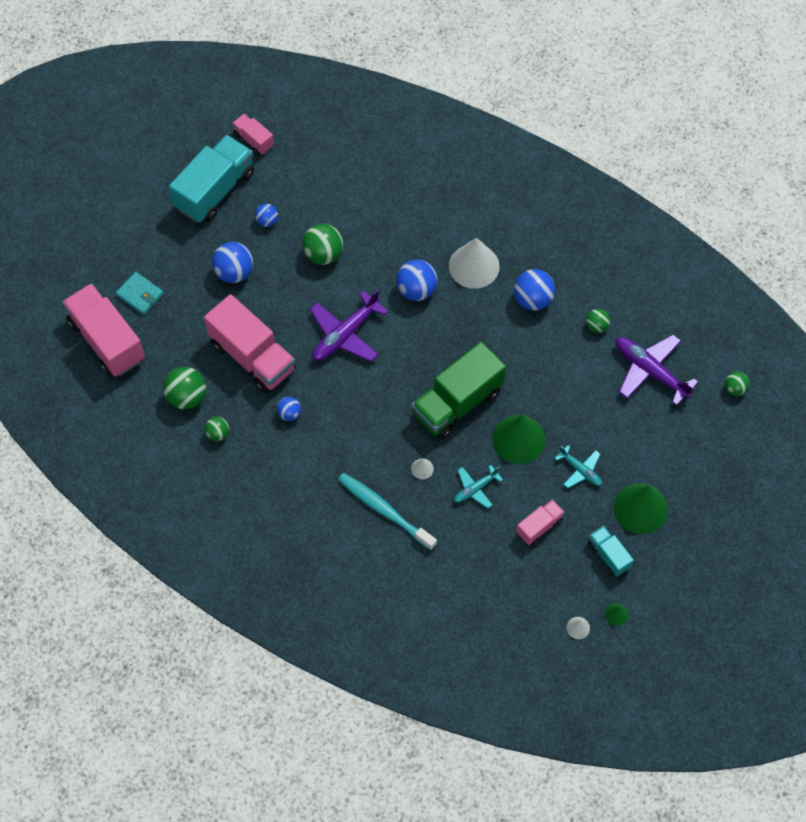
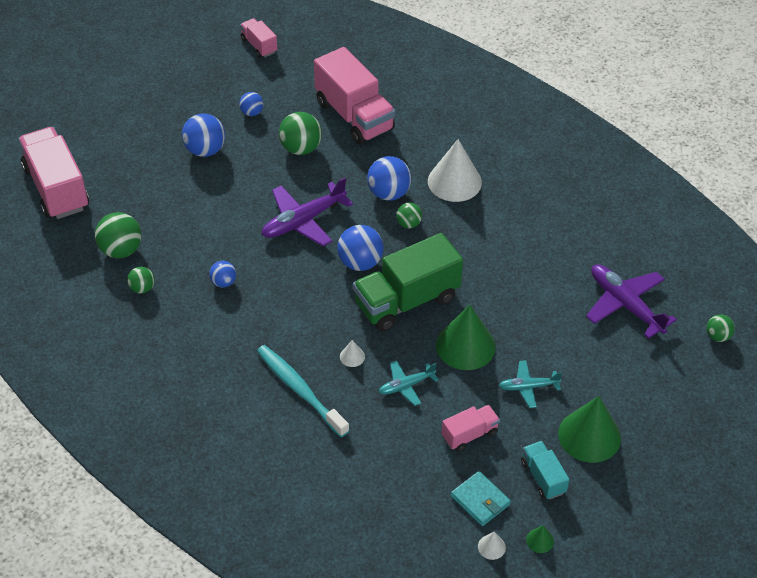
camera: 10 degrees right, 15 degrees down
(140, 294) = (103, 154): turquoise wallet -> turquoise wallet (480, 500)
(215, 190) = (208, 80): turquoise truck -> none
(252, 356) = (200, 225): pink truck -> pink truck (354, 116)
(533, 299) = (510, 220): blue ball -> blue ball (360, 262)
(580, 470) = (528, 387): turquoise plane -> turquoise plane turned 120 degrees clockwise
(596, 326) = (574, 254): green ball -> green ball (408, 224)

